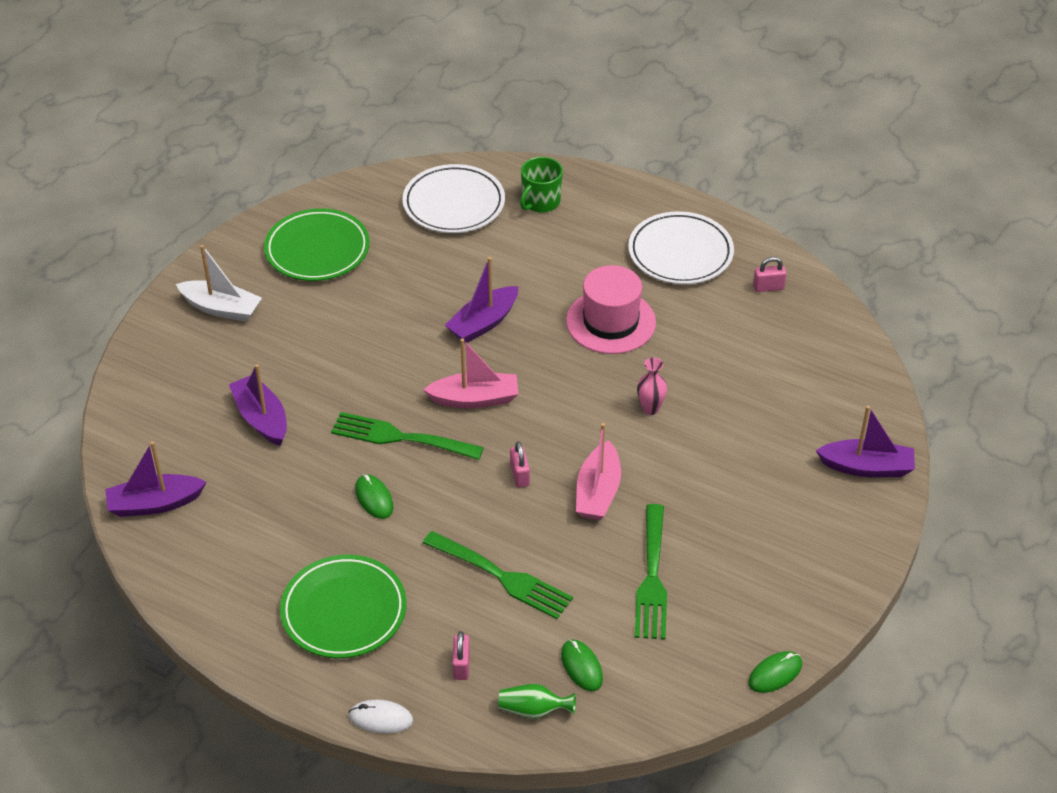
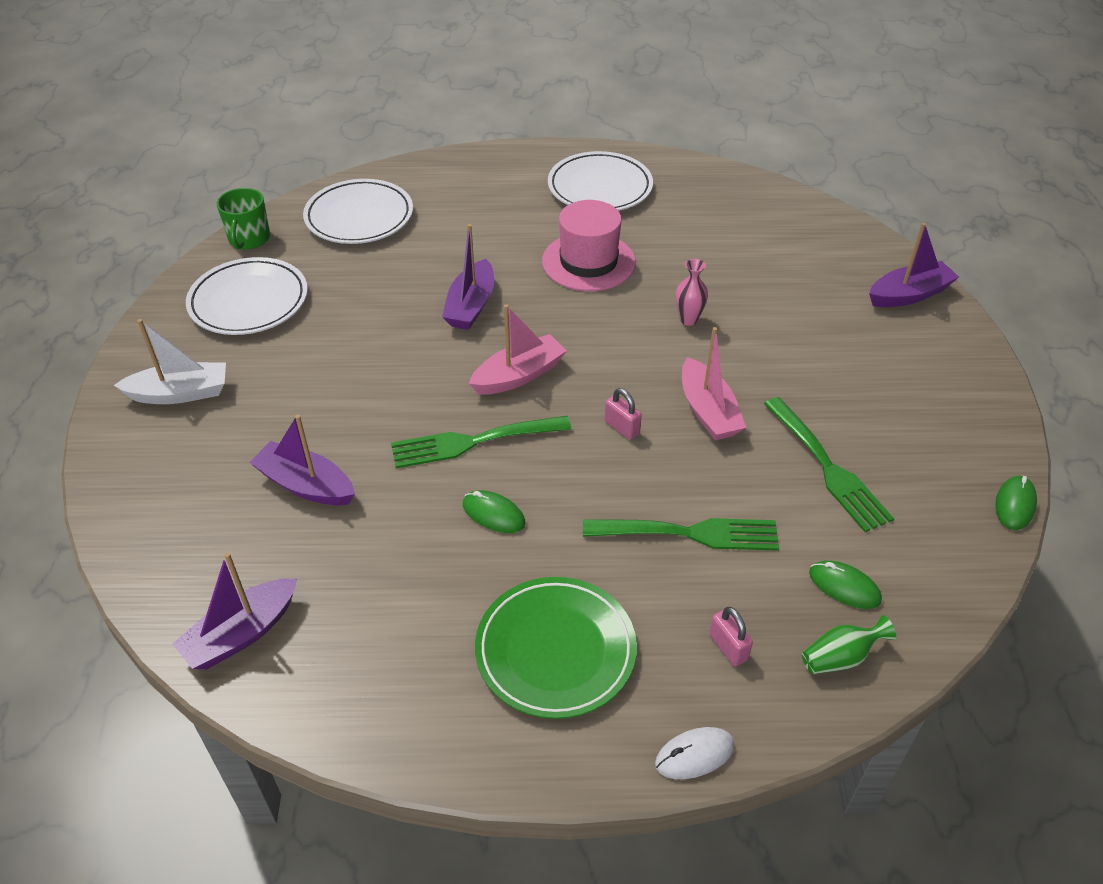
camera: 30 degrees left, 0 degrees up
(317, 250) = (249, 301): green plate -> white plate
(540, 202) = (440, 189): green mug -> green mug (249, 239)
(768, 287) = (696, 188): pink padlock -> none

